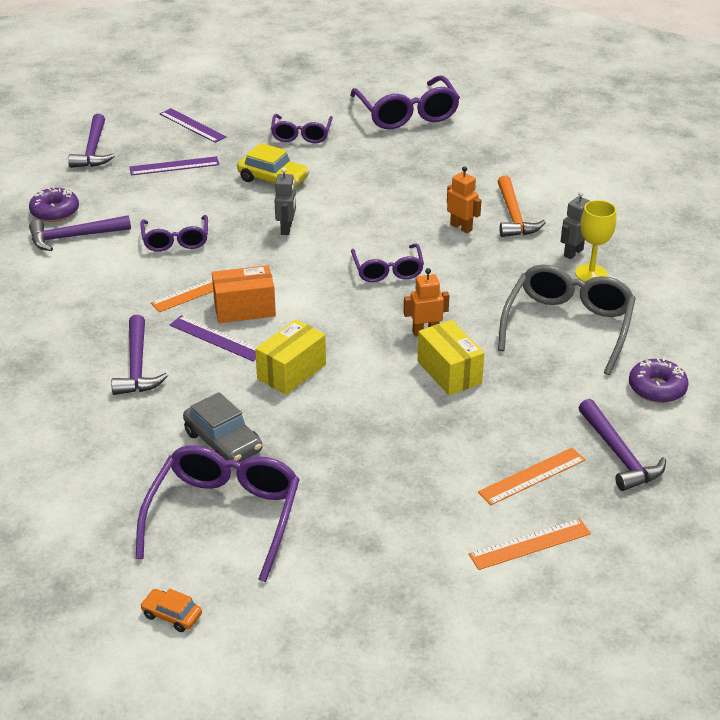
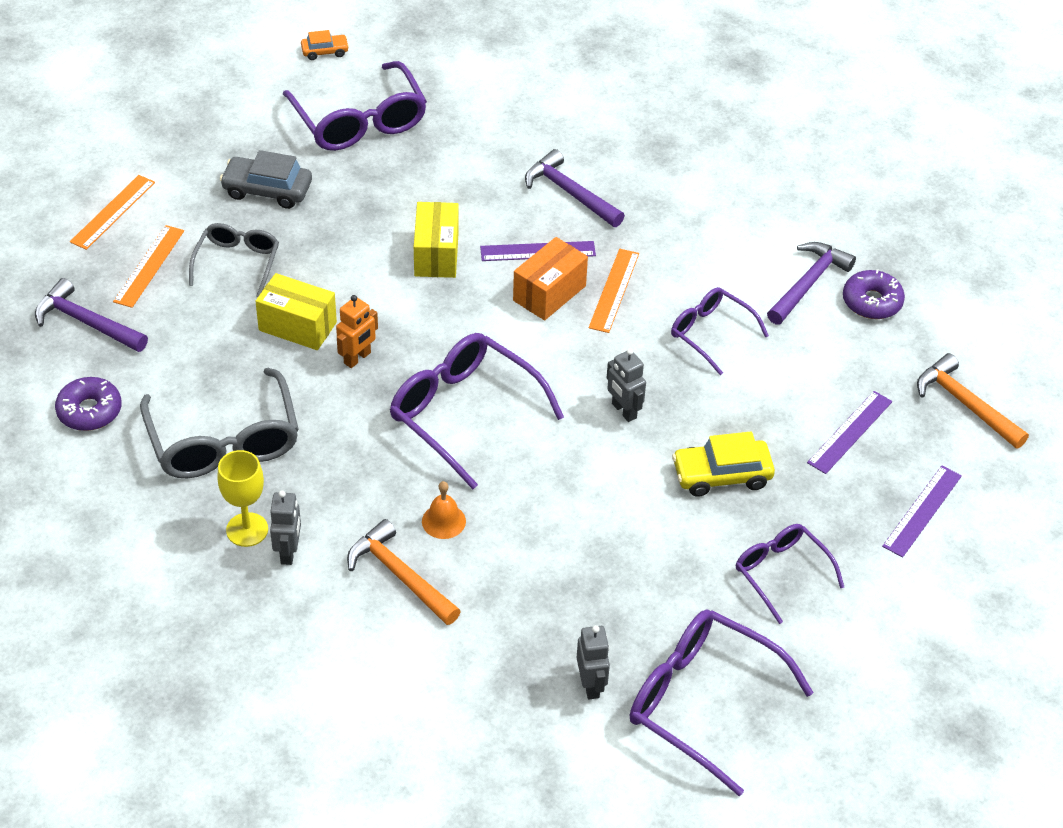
camera: 140 degrees right, 10 degrees up
(93, 150) = (965, 404): purple hammer -> orange hammer
(192, 125) = (922, 511): purple ruler -> purple ruler turned 60 degrees counterclockwise
(223, 442) = (423, 170): grey car -> grey car (267, 190)
(388, 270) = (463, 413): purple glasses -> purple glasses, size x1.67
(454, 442) = (237, 262): none -> grey glasses
(455, 139) = (591, 685): none -> grey robot
(461, 227) = (443, 521): orange robot -> orange bell

